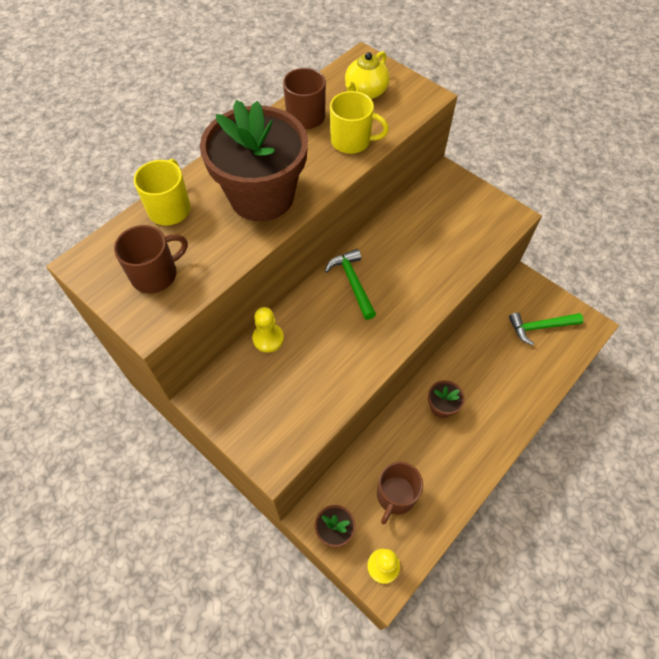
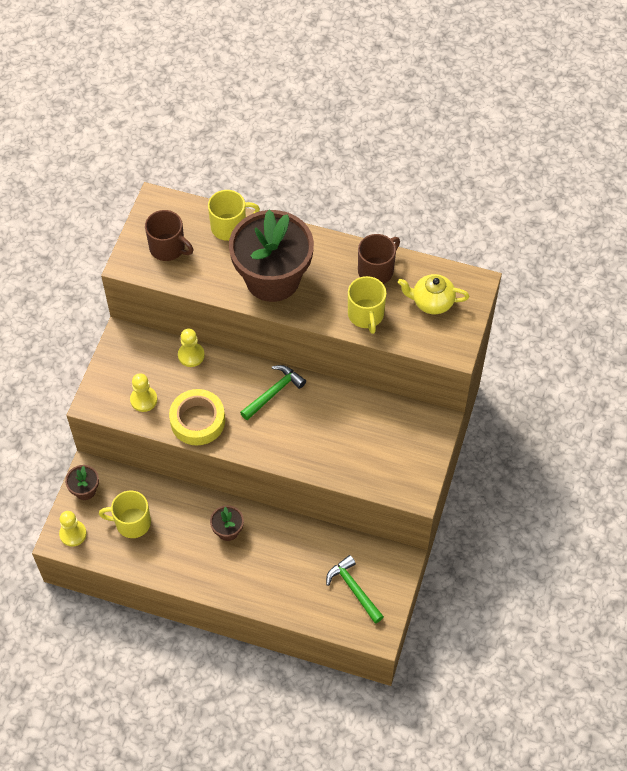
camera: 65 degrees right, 0 degrees up
(298, 406) = (143, 400): none -> yellow pawn
(351, 362) = (197, 421): none -> yellow tape
(395, 496) = (132, 522): brown mug -> yellow mug

